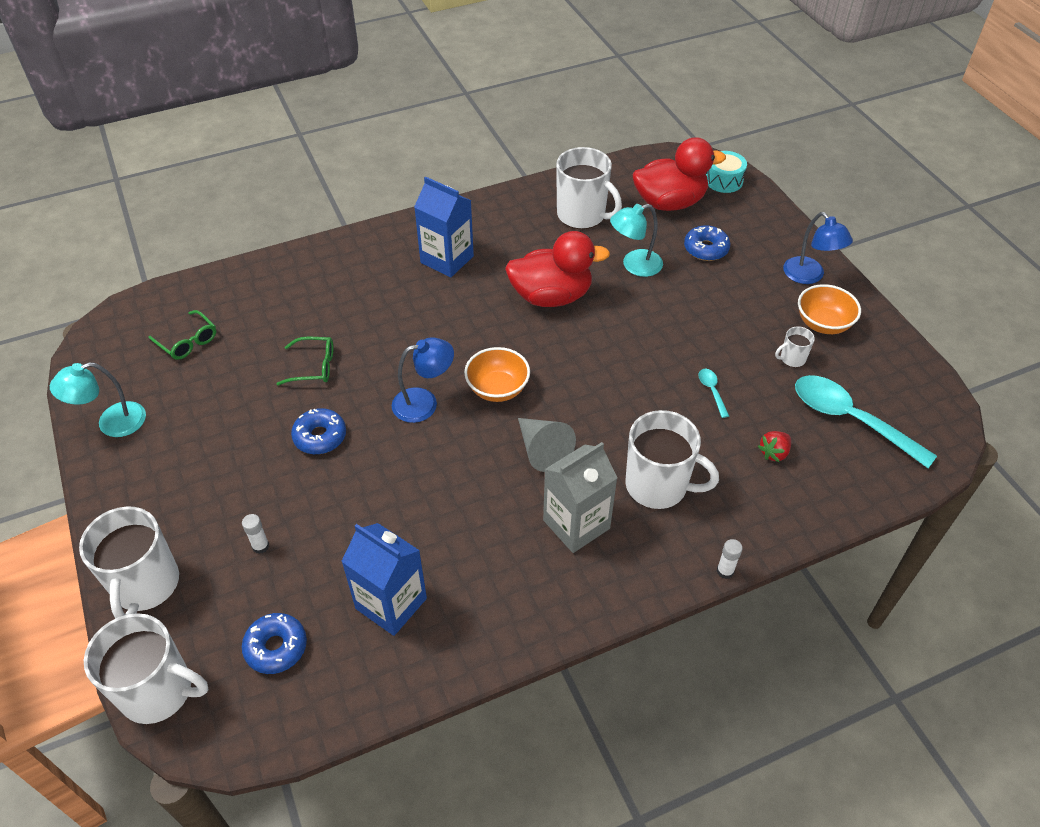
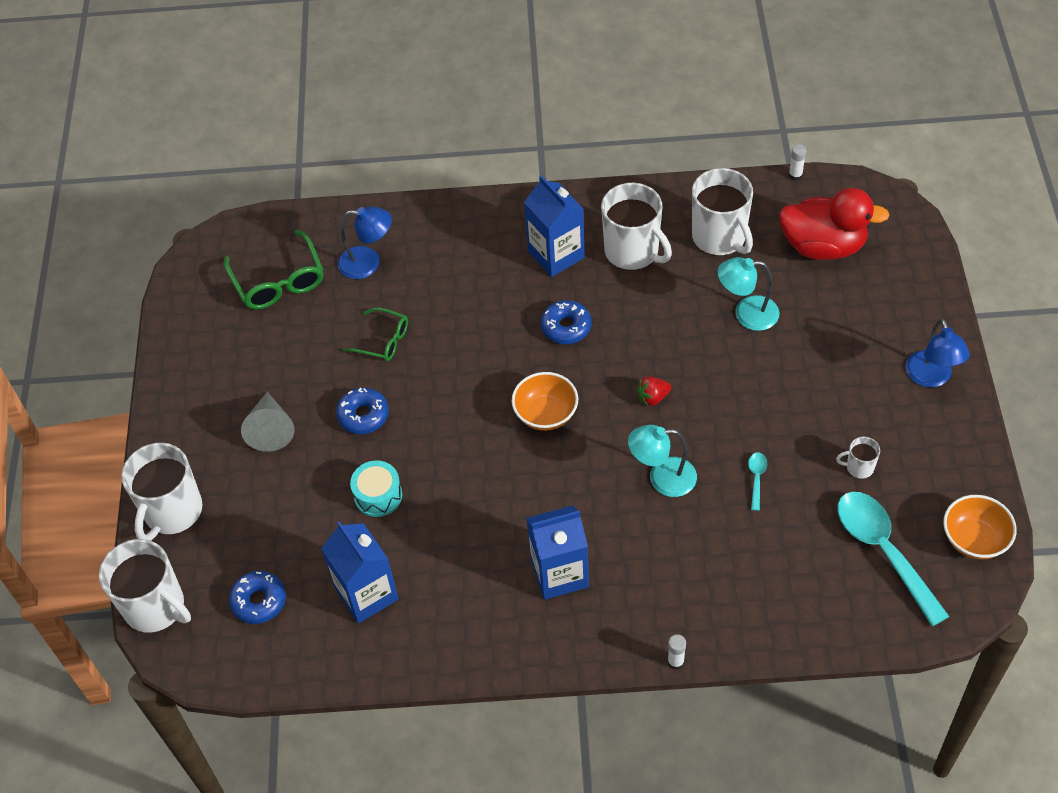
camera: 25 degrees right, 5 degrees up
(112, 423) = (188, 348): turquoise lamp -> turquoise lamp (662, 478)
(187, 341) = (278, 280): green glasses -> green glasses, size x1.60
(260, 546) = (276, 506): white glue stick -> white glue stick (795, 175)
(424, 403) = (471, 408): blue lamp -> blue lamp (368, 263)
(542, 450) = (560, 490): grey cone -> grey cone (270, 429)
(551, 296) = (643, 326): red duck -> none
(576, 524) = (559, 573): grey carton -> blue carton
(658, 486) = (654, 560): white mug -> white mug (633, 251)
(706, 249) = (834, 314): blue donut -> blue donut (566, 327)
(724, 180) = (899, 233): turquoise drum -> turquoise drum (378, 495)
(774, 453) = (785, 562): red strawberry -> red strawberry (652, 397)
(823, 324) = (914, 437): orange bowl -> orange bowl (974, 539)

